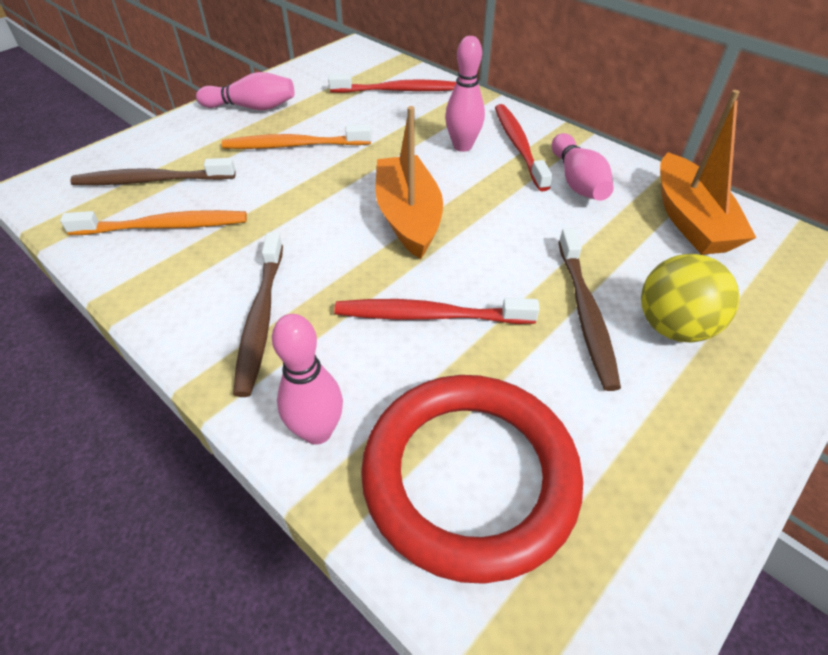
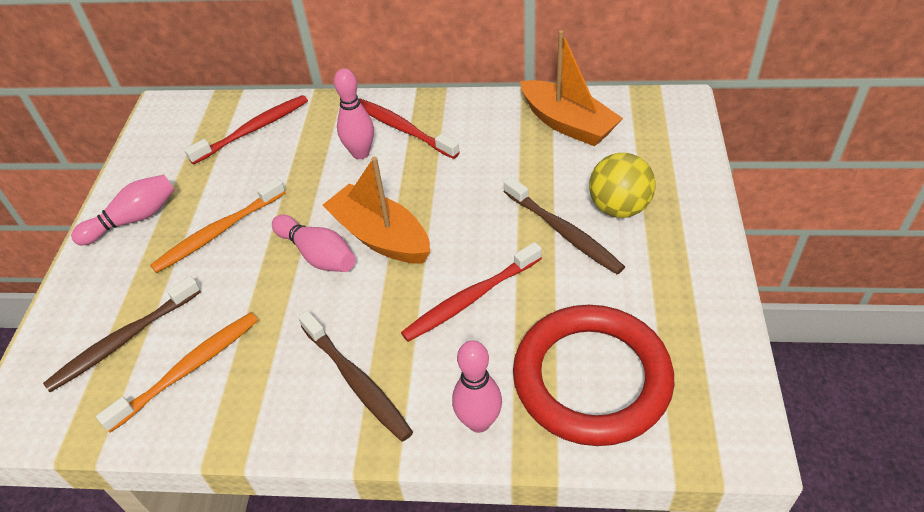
camera: 35 degrees left, 0 degrees up
(577, 181) = (471, 136): pink bowling pin -> pink bowling pin (317, 255)

